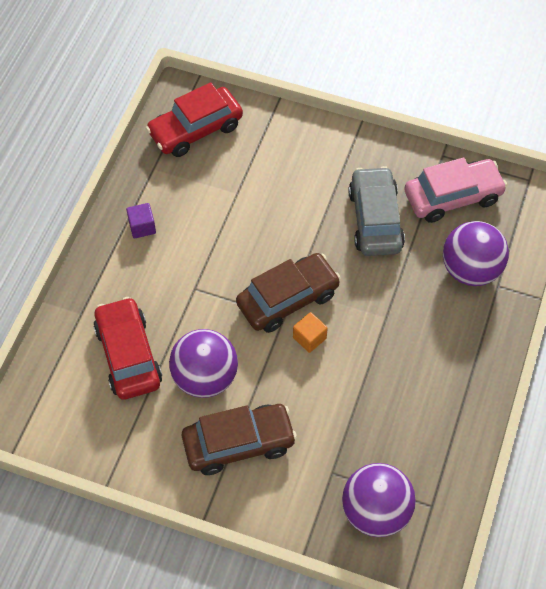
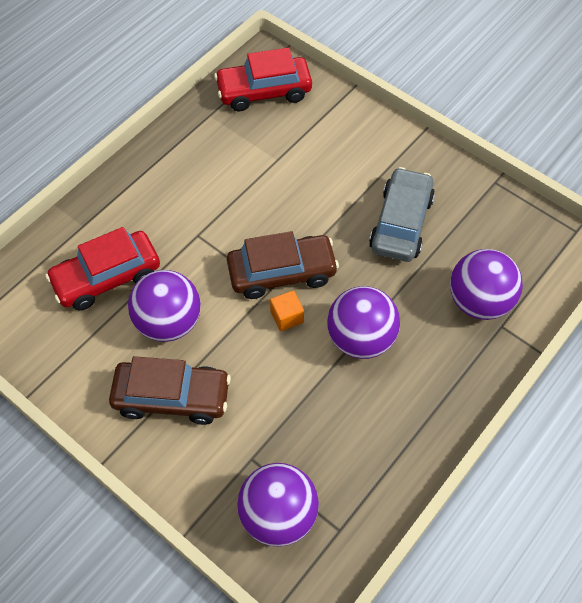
camera: 20 degrees right, 0 degrees up
(128, 355) = (107, 277): red car -> red car turned 120 degrees counterclockwise
(142, 227) = (175, 164): purple cube -> none
(382, 336) = (360, 338): none -> purple ball
(452, 197) = (489, 224): pink car -> none

